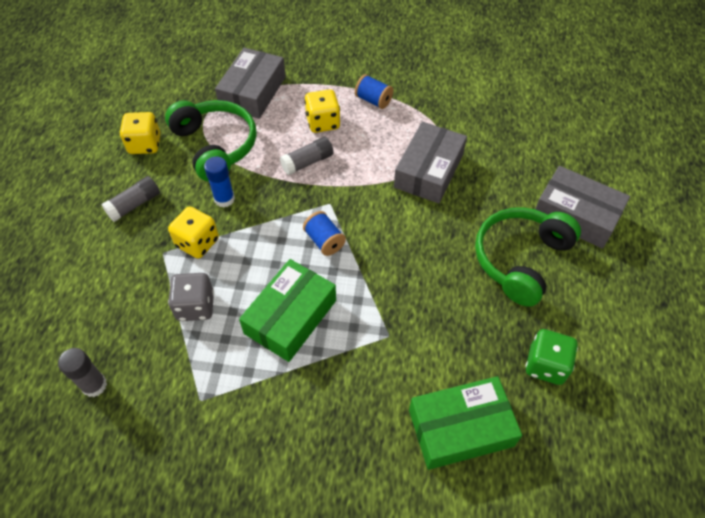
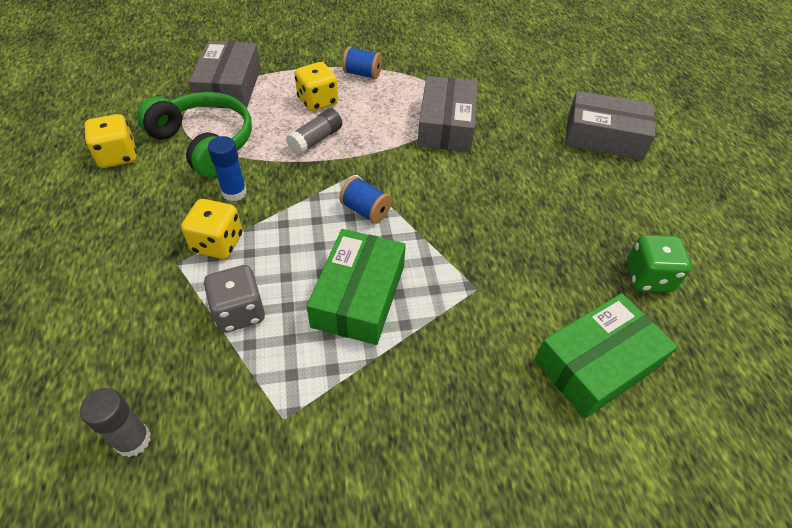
camera: 20 degrees left, 5 degrees down
(134, 205) = (124, 220): grey glue stick -> none
(520, 259) = (573, 185): green headphones -> none

